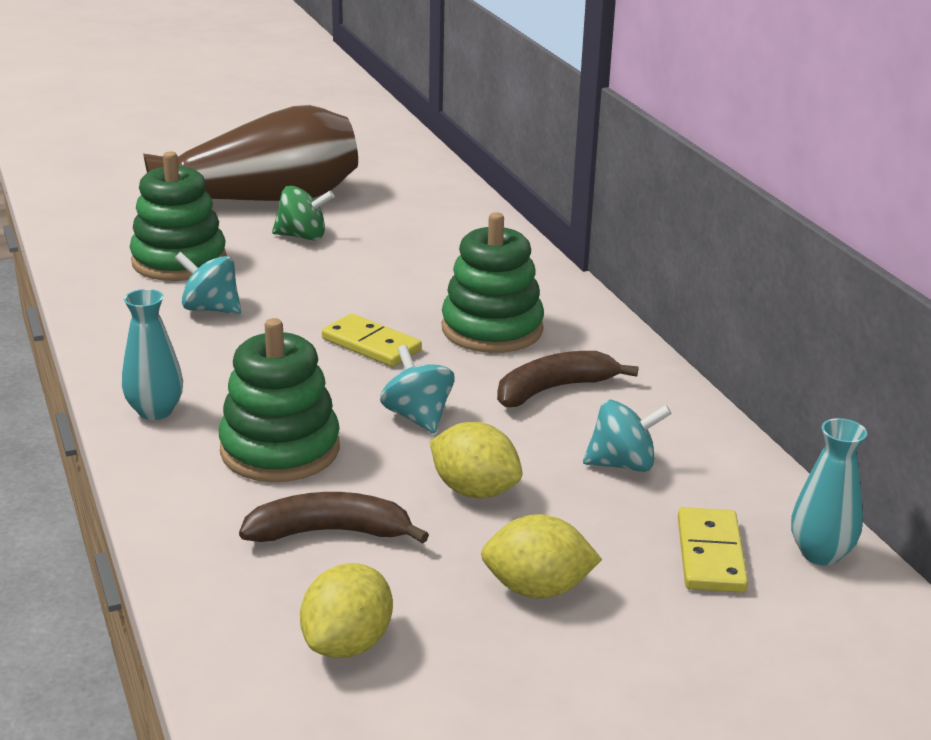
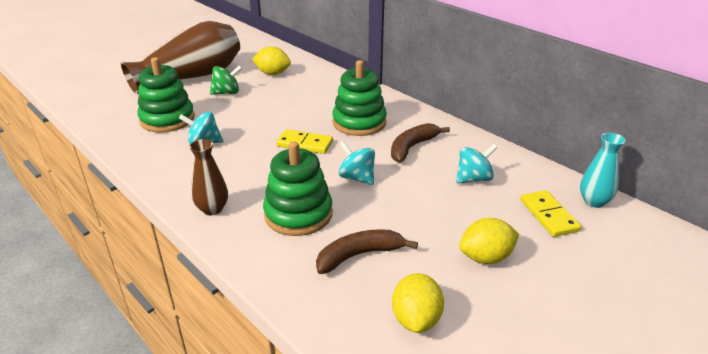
camera: 20 degrees left, 5 degrees up
(155, 411) = (212, 209): turquoise vase -> brown vase
(474, 490) = (415, 211): yellow lemon -> yellow lemon (272, 73)

